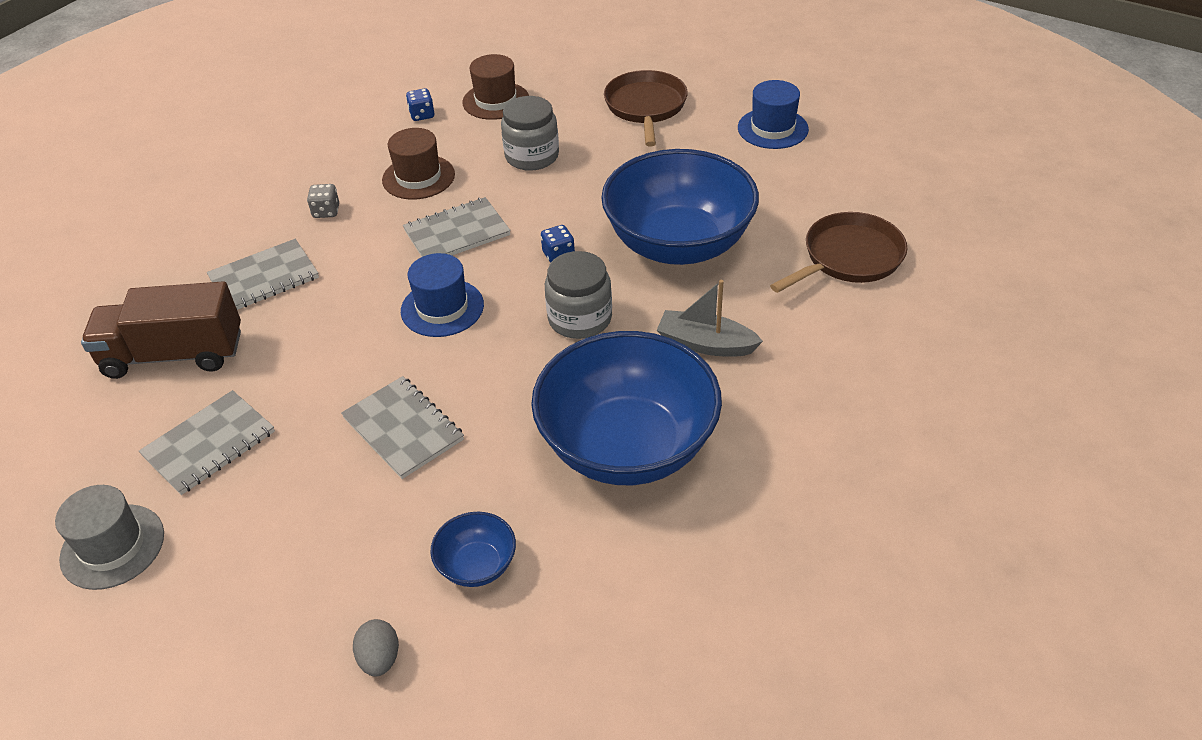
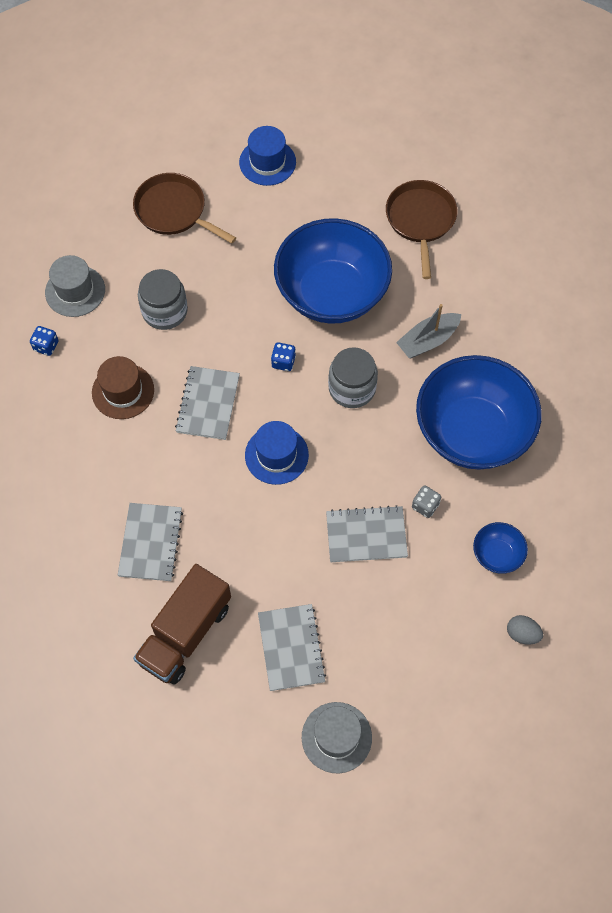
camera: 55 degrees left, 20 degrees up
(326, 211) = (109, 468): grey dice -> grey dice (425, 506)
(496, 101) = (75, 291): brown hat -> grey hat

